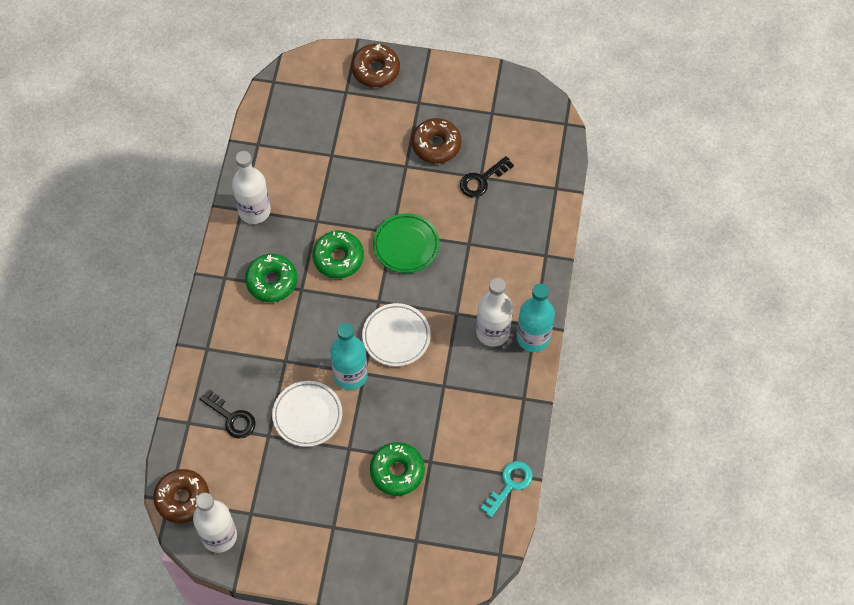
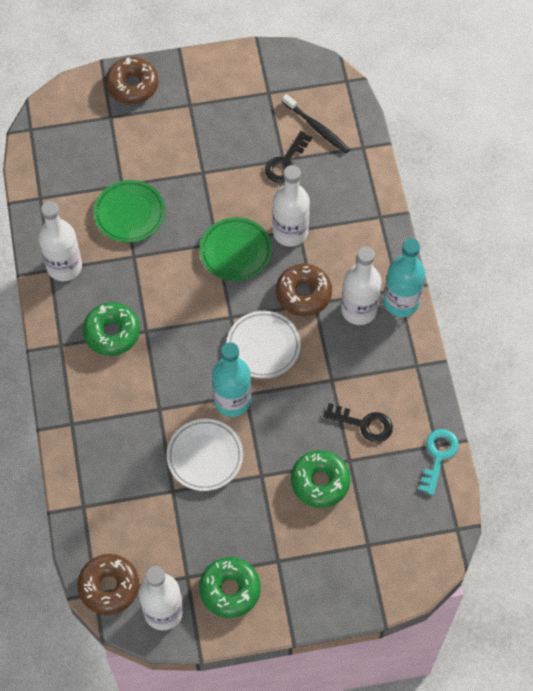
camera: 20 degrees left, 0 degrees up
(232, 418) = (127, 486): black key -> black key (364, 424)
(328, 182) = (130, 213): none -> green plate
(338, 258) = (171, 287): green donut -> green donut (230, 590)
(436, 145) = (225, 142): brown donut -> brown donut (303, 294)
(460, 243) = (290, 232): none -> white bottle
(522, 158) = (317, 128): none -> black toothbrush

